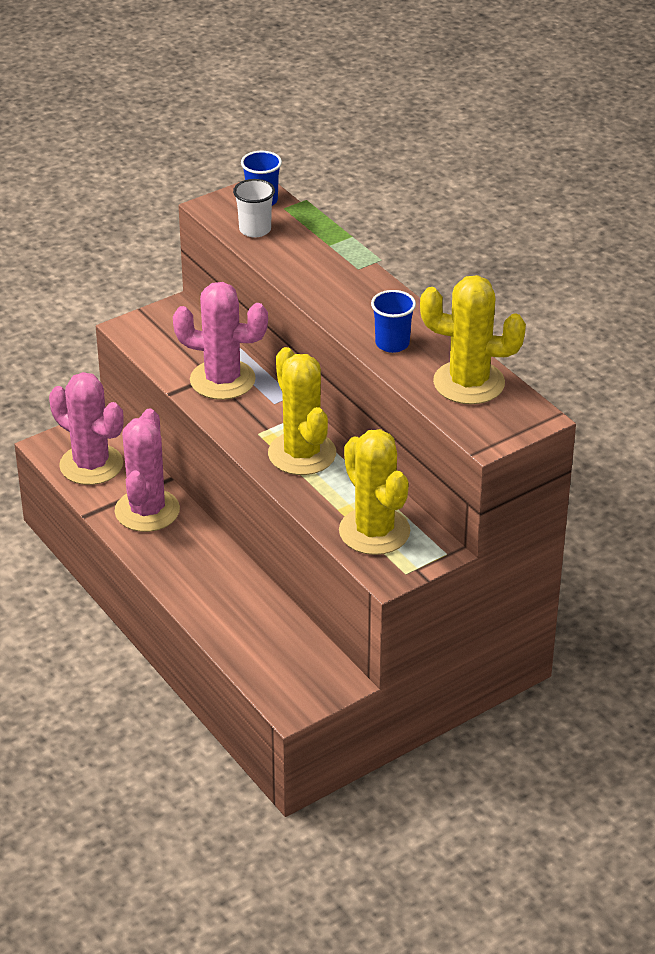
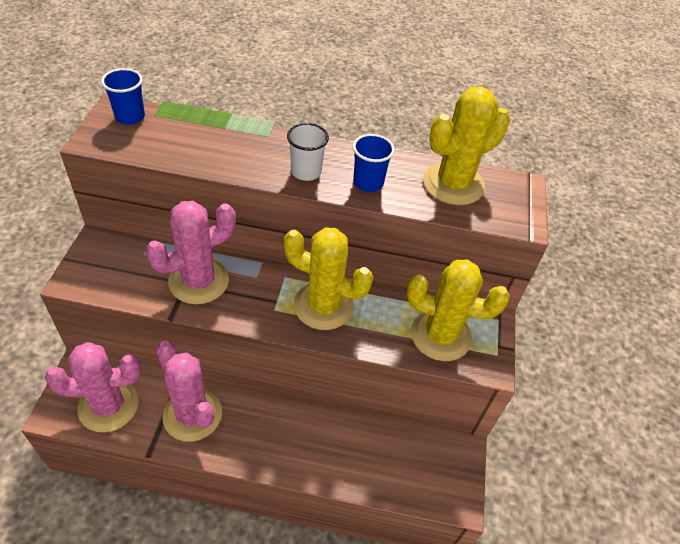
camera: 50 degrees left, 10 degrees up
(255, 230) = (153, 143): white cup -> white cup (306, 172)

